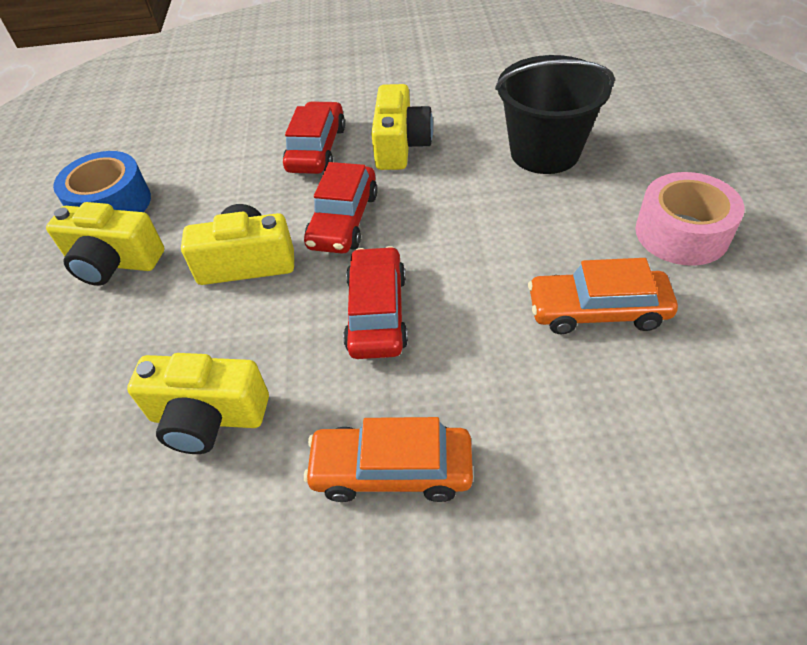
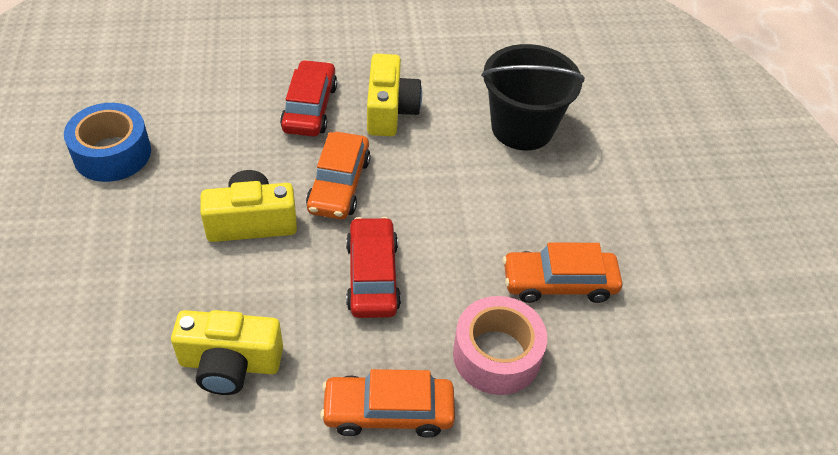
camera: 10 degrees left, 0 degrees up
(114, 262) = (124, 215): yellow camera -> none
(343, 220) = (339, 185): red car -> orange car
(681, 233) = (634, 216): pink tape -> pink tape (496, 355)

